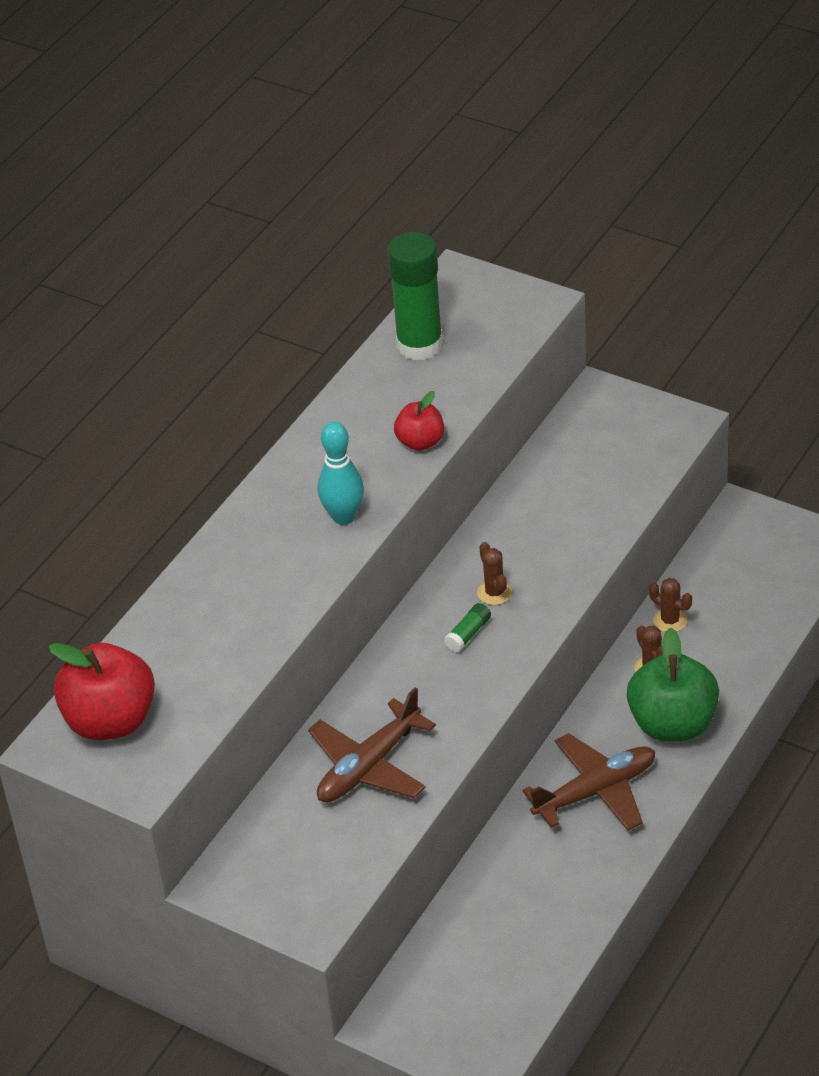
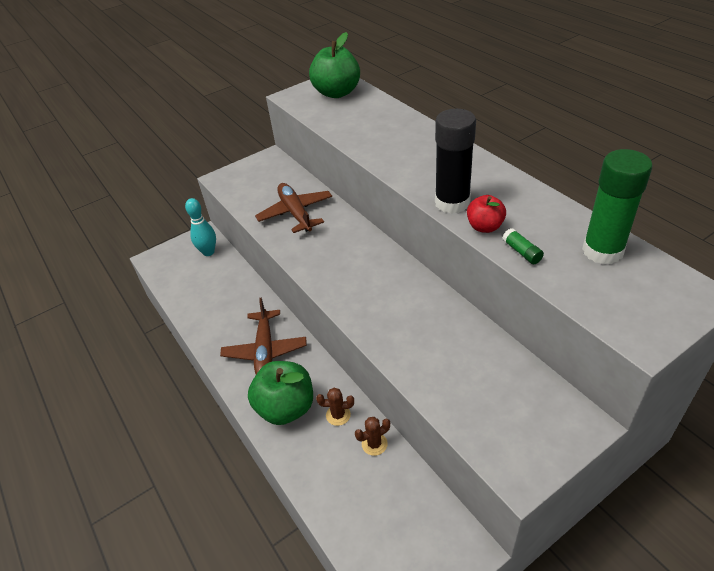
camera: 115 degrees right, 0 degrees up
(110, 721) = (337, 93): red apple -> green apple
(343, 517) = (430, 181): turquoise bowling pin -> turquoise bowling pin (208, 252)
(383, 483) = (452, 203): none -> black glue stick
(468, 634) = (361, 272): green glue stick -> green glue stick (521, 252)
(494, 593) = (388, 293): brown cactus -> none

